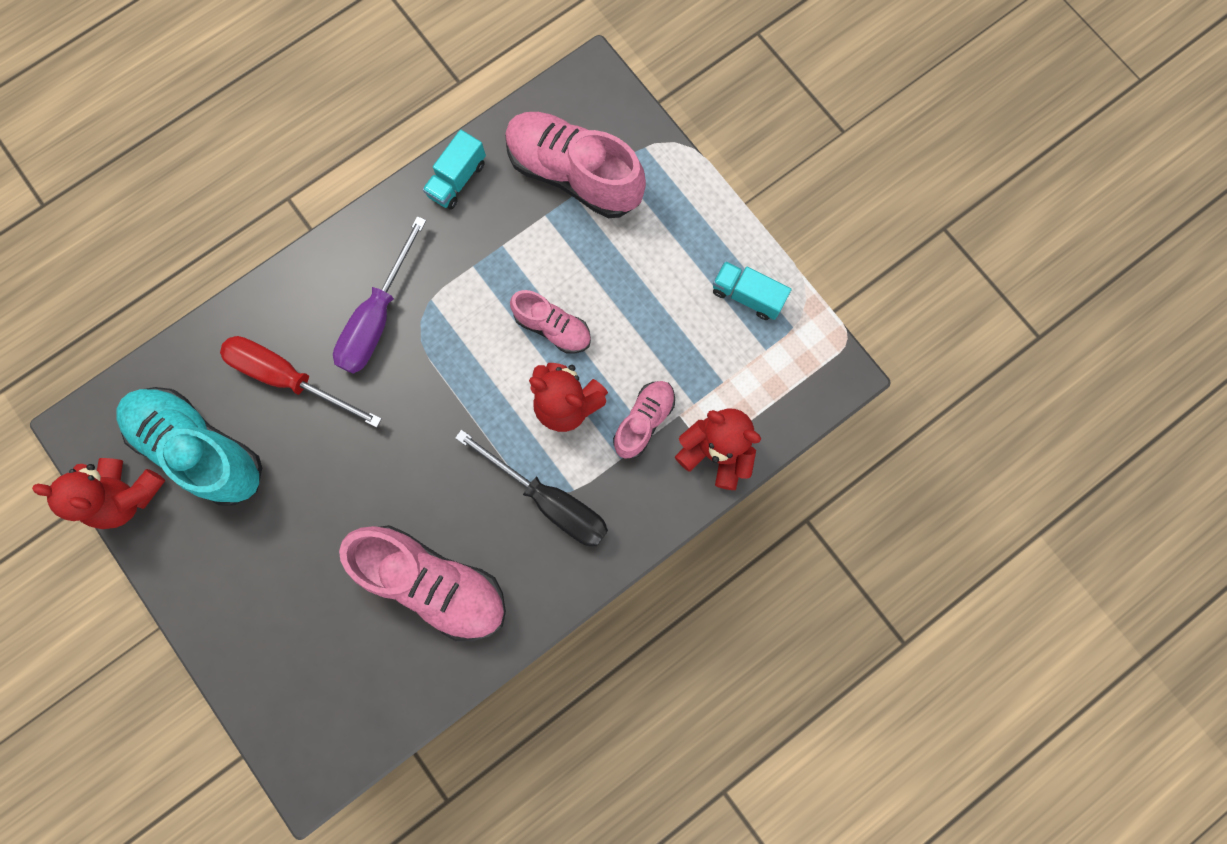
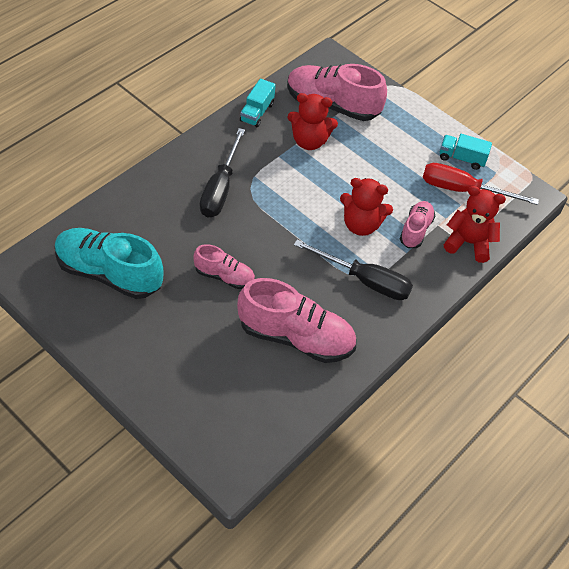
camera: 15 degrees left, 25 degrees down
(127, 496) = (58, 306): red teddy bear -> red teddy bear (309, 141)
(289, 378) = (165, 227): red screwdriver -> red screwdriver (463, 190)
(377, 317) = (220, 188): purple screwdriver -> black screwdriver
(553, 328) = (340, 185): pink shoe -> pink shoe (224, 276)

